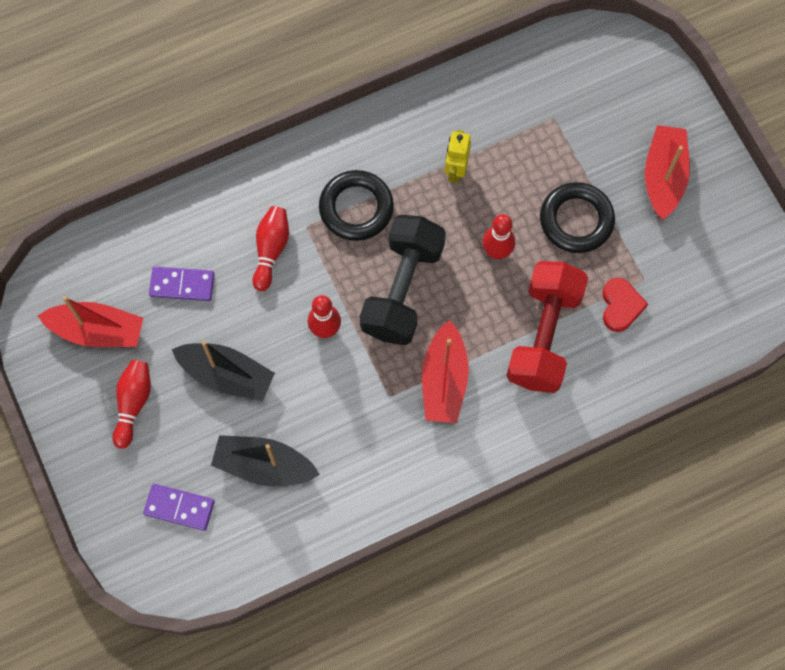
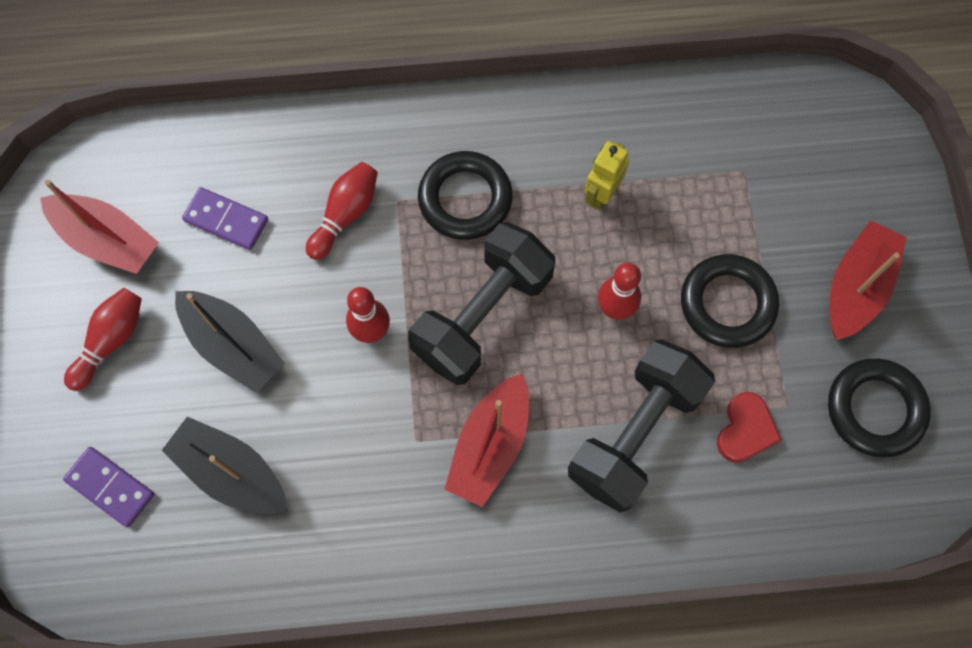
camera: 20 degrees right, 0 degrees up
(544, 336) = (635, 433): red dumbbell -> black dumbbell
(705, 260) = (875, 409): none -> black ring

